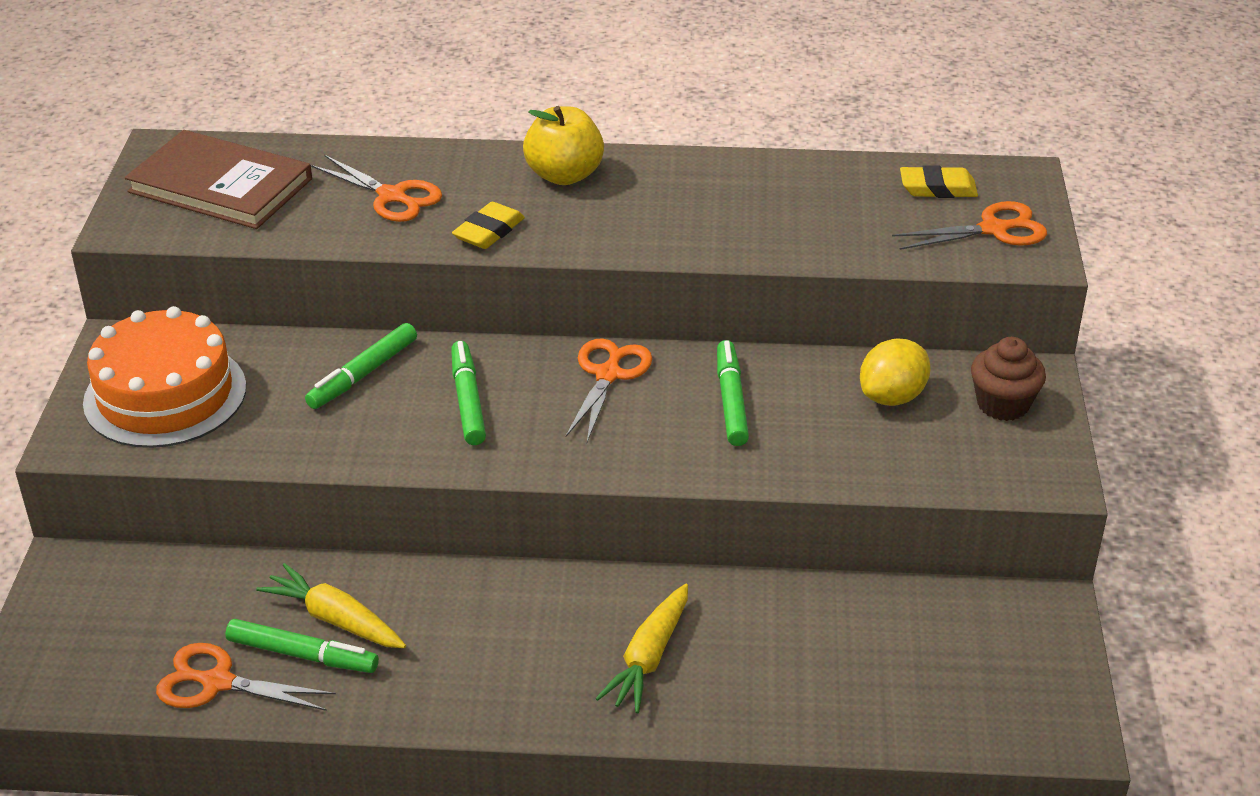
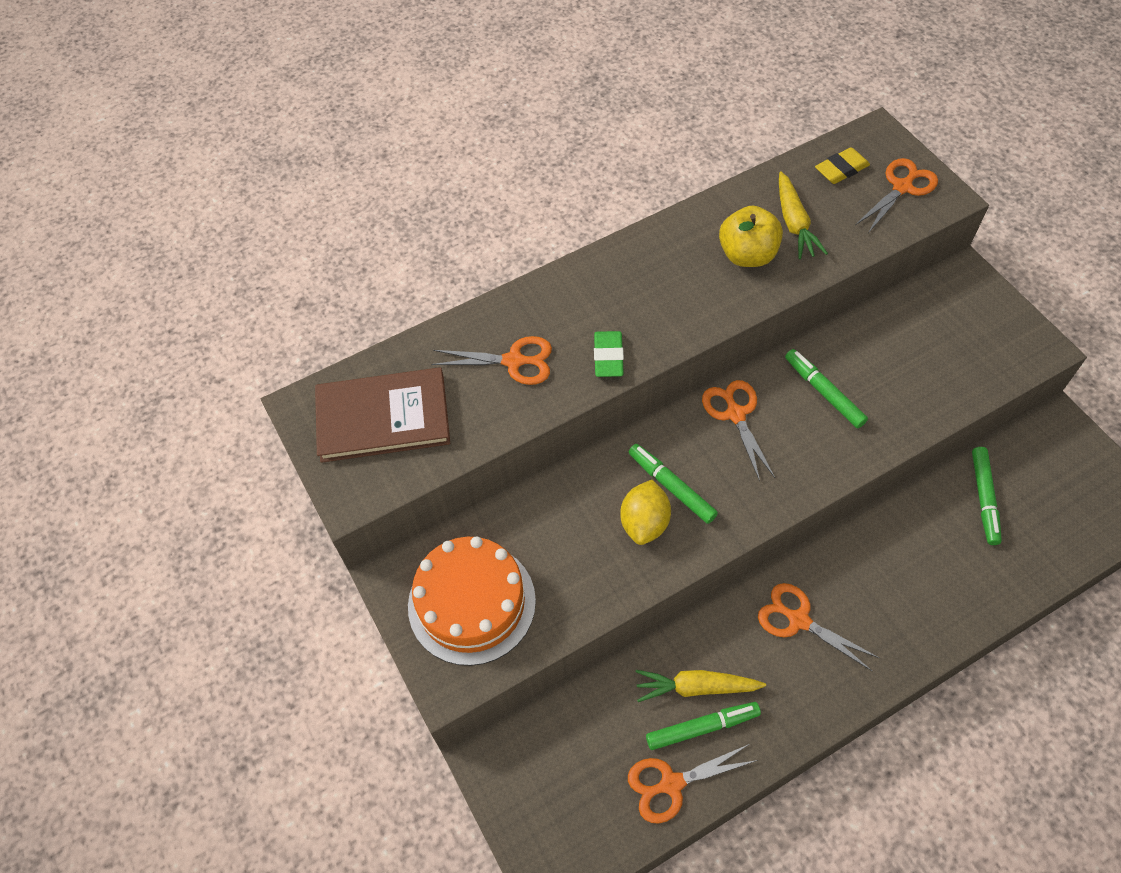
camera: 30 degrees left, 20 degrees up
(363, 374) = (586, 505): green marker -> green marker (984, 498)
(489, 231) = (608, 357): yellow eraser -> green eraser
(512, 622) = (798, 620): none -> orange scissors
(564, 175) = (609, 279): yellow apple -> yellow apple (747, 255)
(649, 658) = (895, 596): yellow carrot -> yellow carrot (794, 223)
(892, 397) = (907, 336): yellow lemon -> yellow lemon (644, 523)
(1003, 404) = (969, 307): brown cupcake -> none

